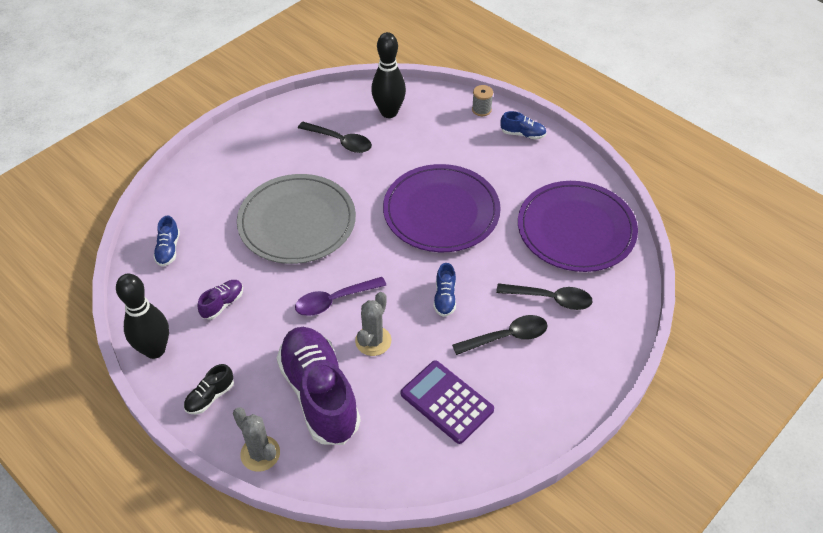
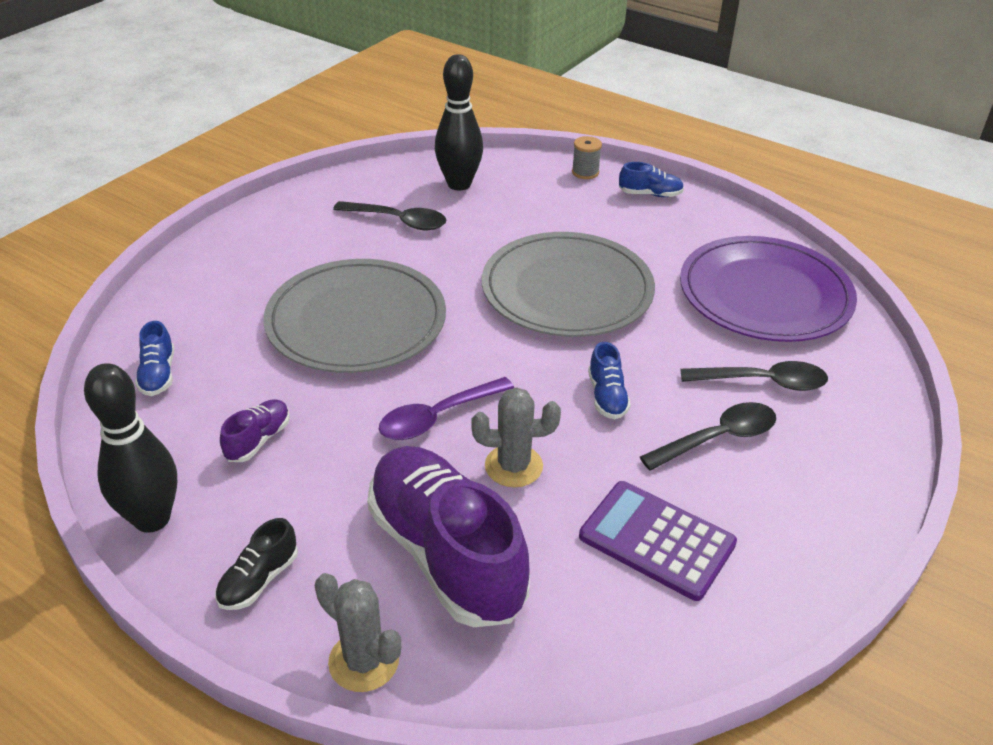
camera: 10 degrees left, 10 degrees down
(373, 341) = (513, 466): grey cactus -> grey cactus turned 75 degrees clockwise
(441, 211) = (567, 290): purple plate -> grey plate

